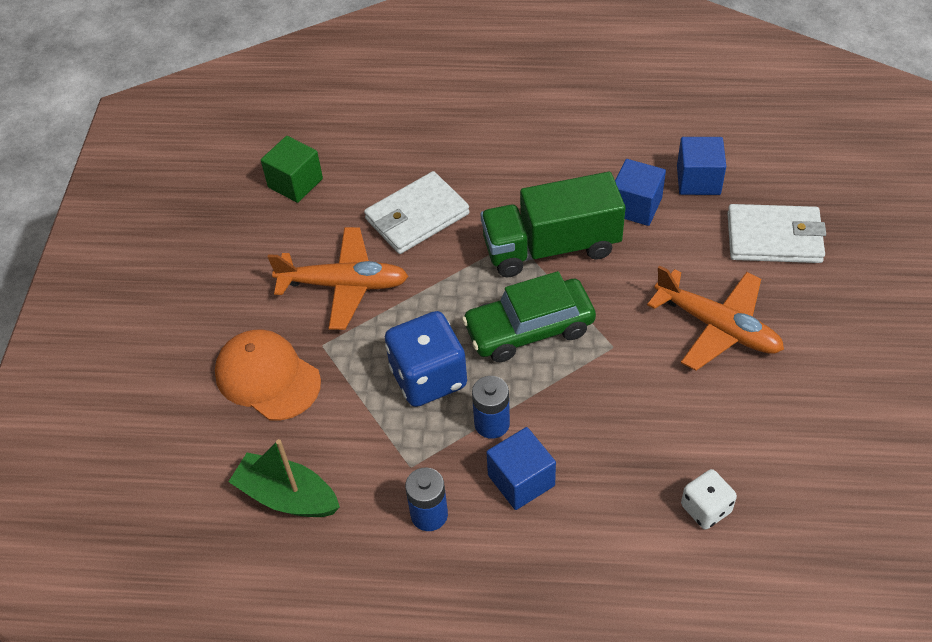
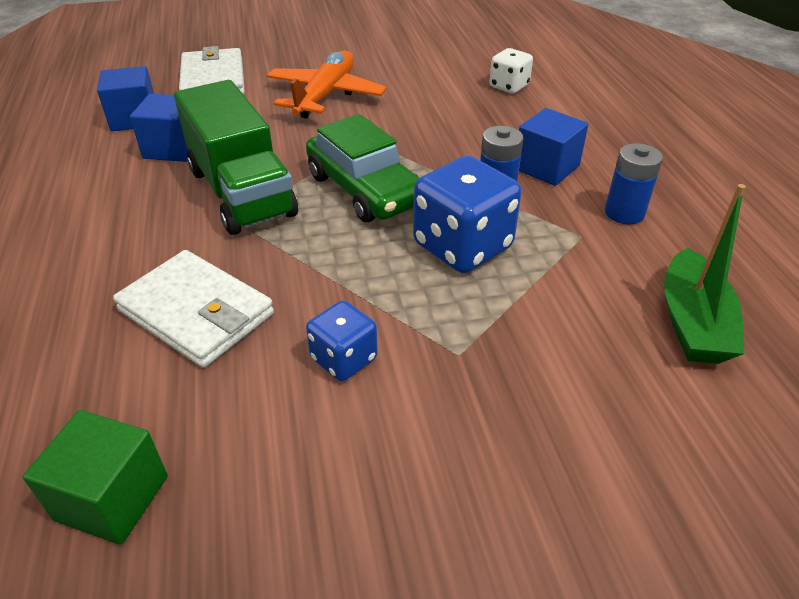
camera: 110 degrees left, 10 degrees down
(267, 377) = (542, 399): orange cap -> none
(344, 285) = (344, 359): orange plane -> blue dice

